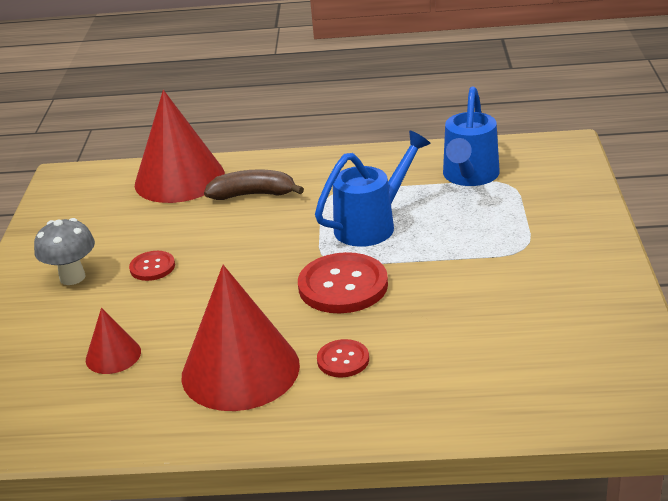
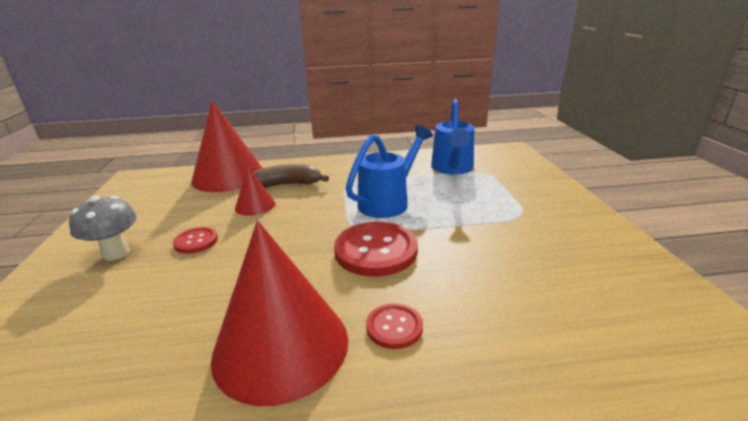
camera: 10 degrees left, 5 degrees down
(113, 355) = (135, 335): red cone -> red cone (255, 205)

